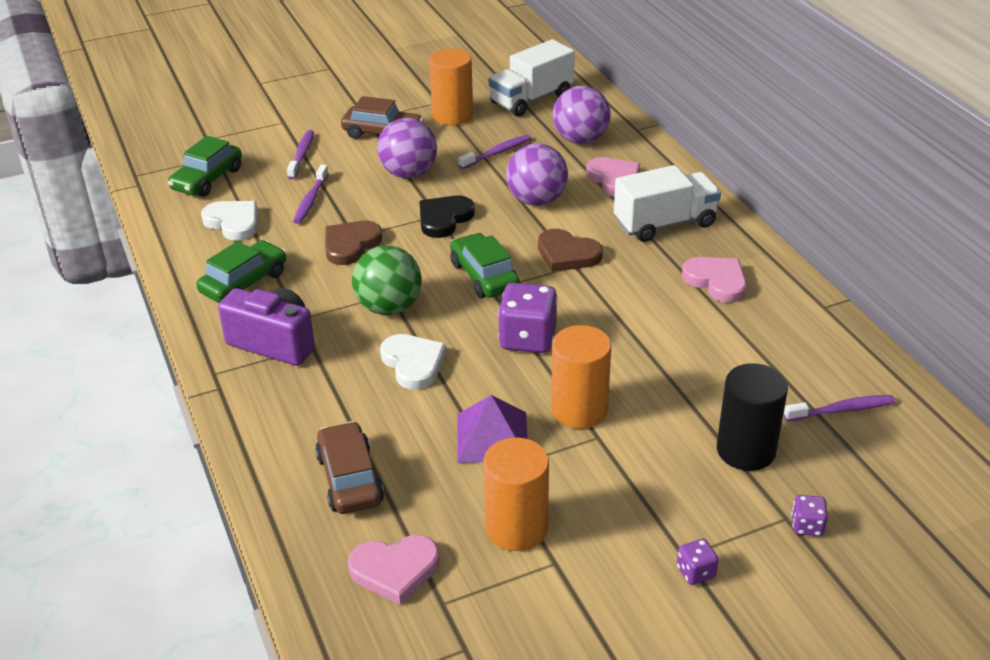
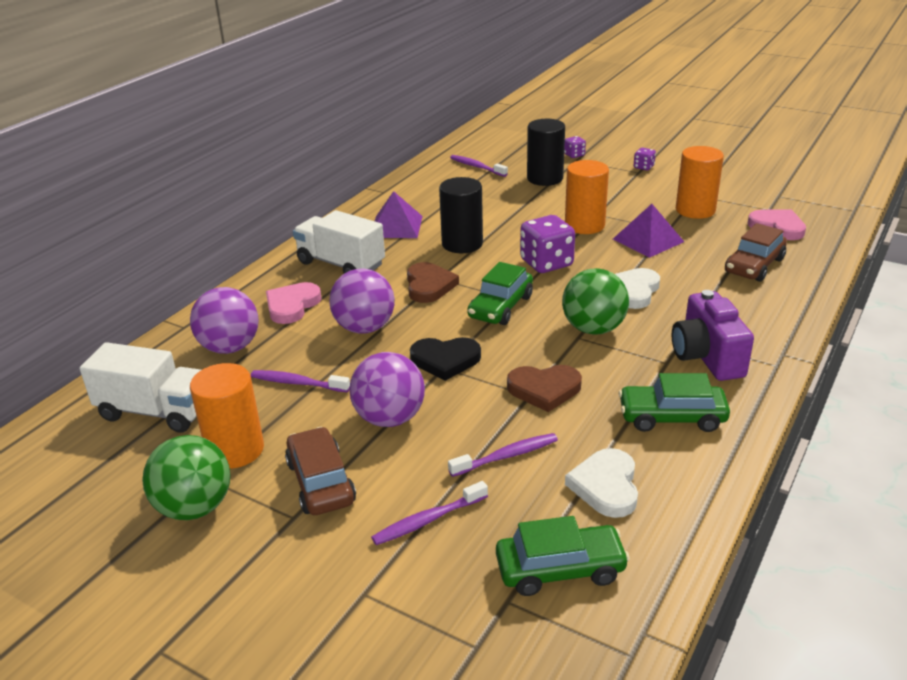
camera: 125 degrees left, 5 degrees down
(417, 93) = (195, 507): none -> green ball
(629, 306) = (462, 244): none -> black cylinder
(716, 281) = (396, 226): pink heart -> purple pyramid

